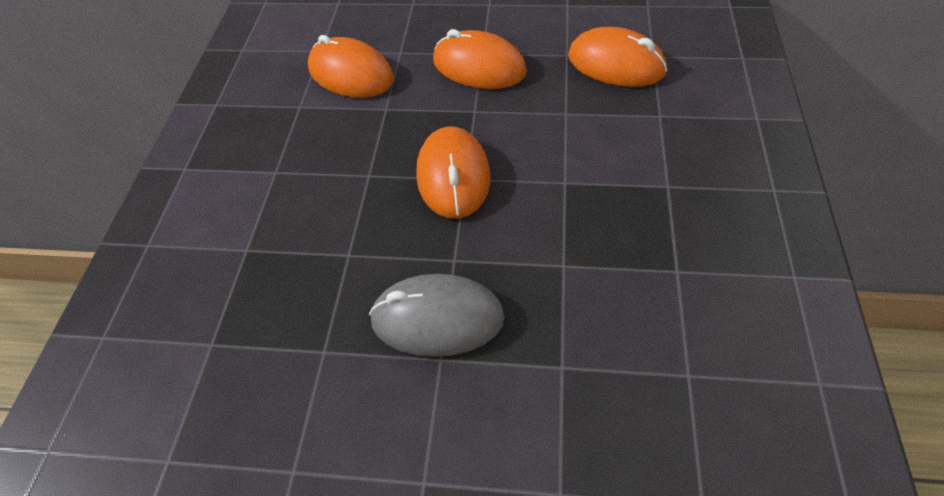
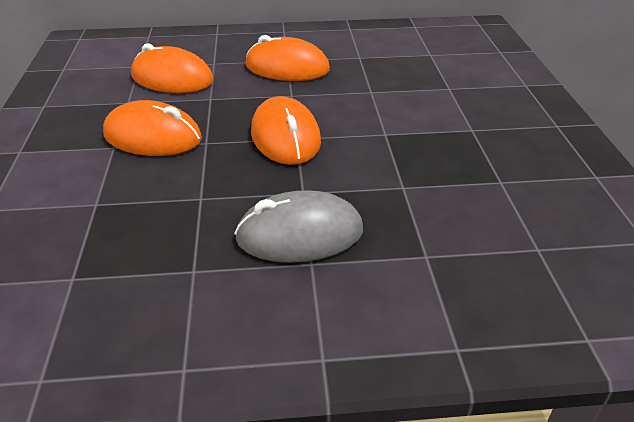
camera: 15 degrees left, 15 degrees down
(616, 64) = (402, 60): orange mouse -> orange mouse (152, 137)

